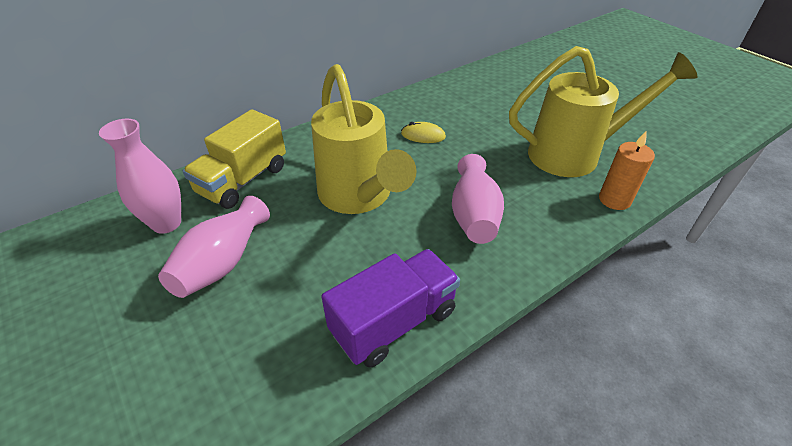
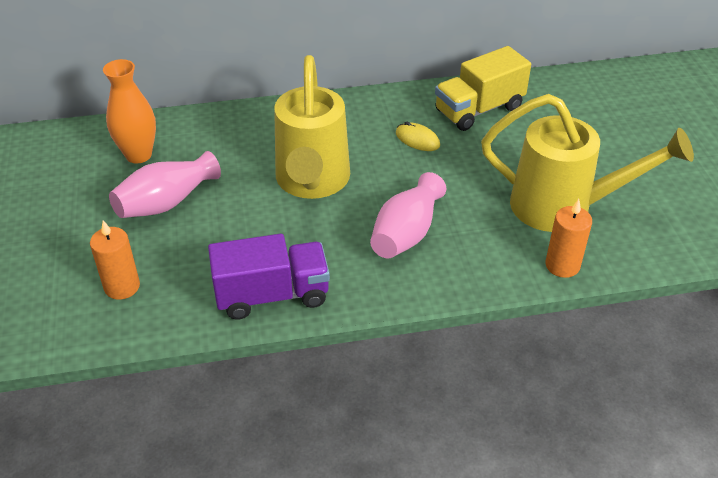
camera: 25 degrees right, 0 degrees up
(166, 223) = (138, 155): pink vase -> orange vase
(219, 379) = (122, 286): none -> orange candle
(243, 180) = (219, 135): yellow truck -> yellow truck (479, 109)

